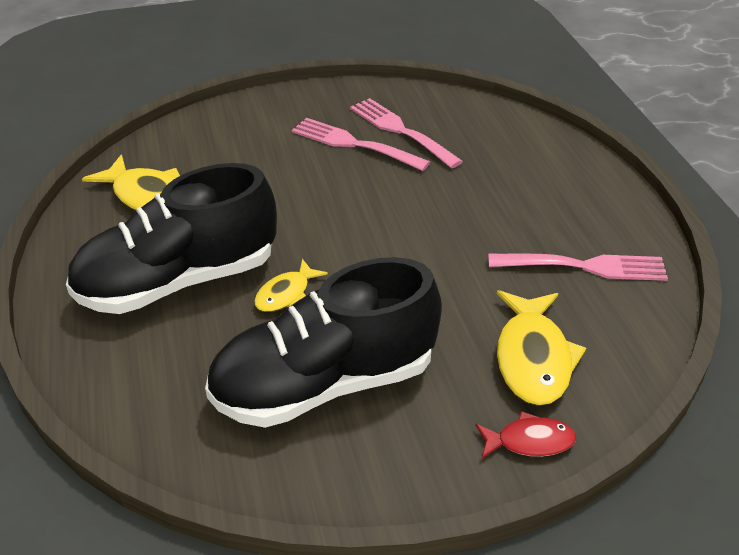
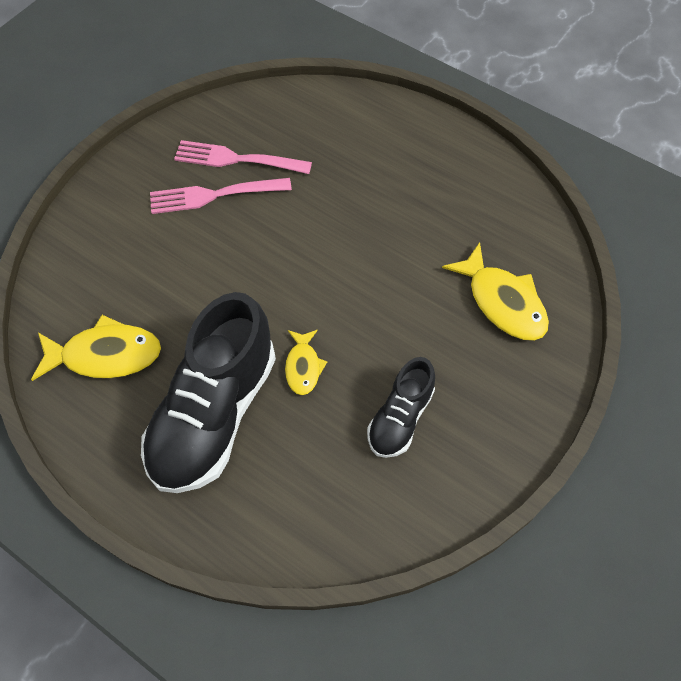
camera: 40 degrees left, 20 degrees up
(324, 384) = (400, 418): black shoe -> black shoe, size x0.53
(529, 441) = (552, 364): red fish -> none
(584, 266) = (469, 206): pink fork -> none

